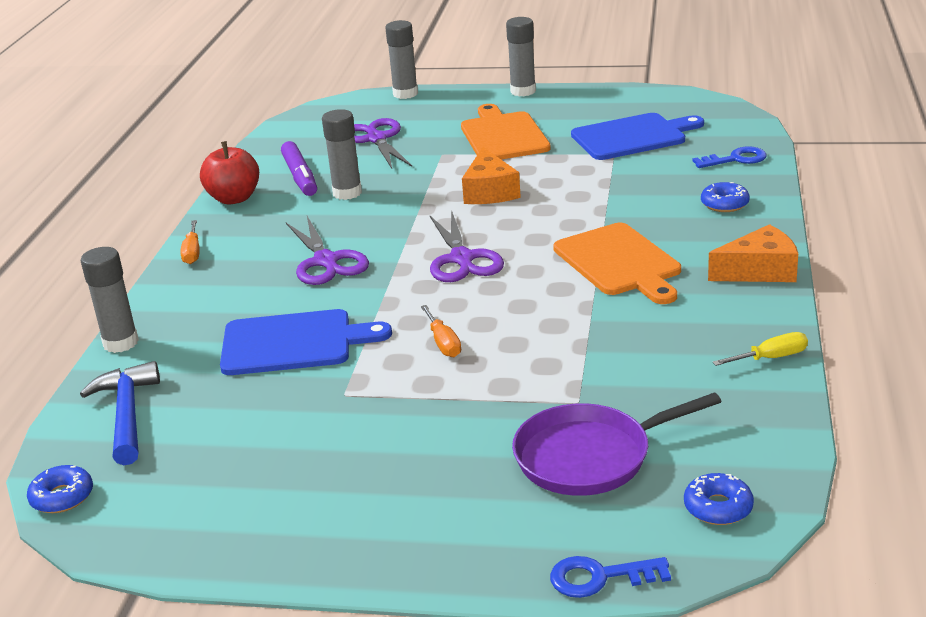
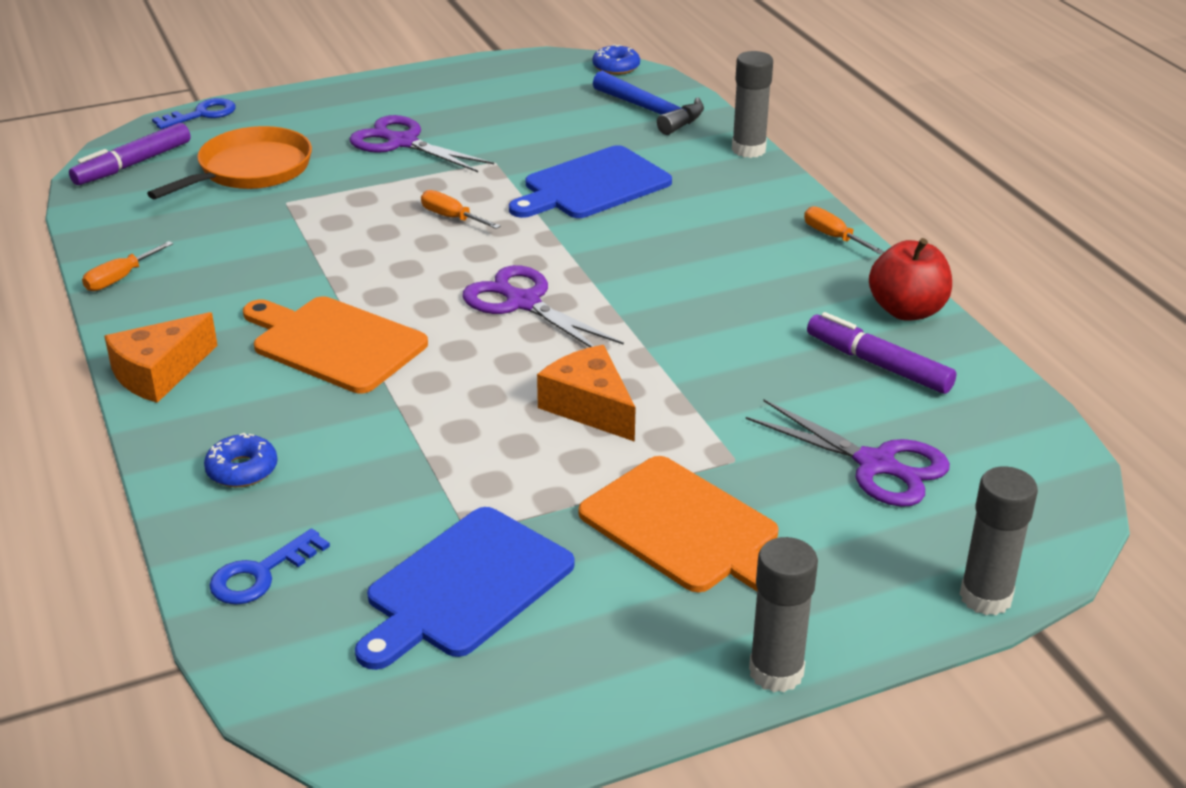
camera: 145 degrees right, 5 degrees up
(326, 261) = (672, 263): purple scissors -> purple scissors (402, 142)
(347, 193) = (777, 355): grey glue stick -> none
(589, 457) = (250, 170): purple pan -> orange pan
(718, 507) = (133, 164): blue donut -> purple marker
(771, 358) = (120, 278): yellow screwdriver -> orange screwdriver

